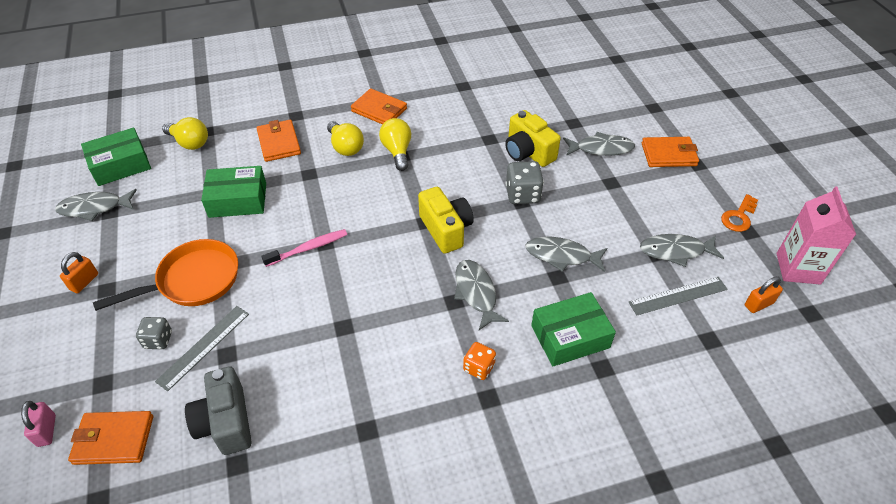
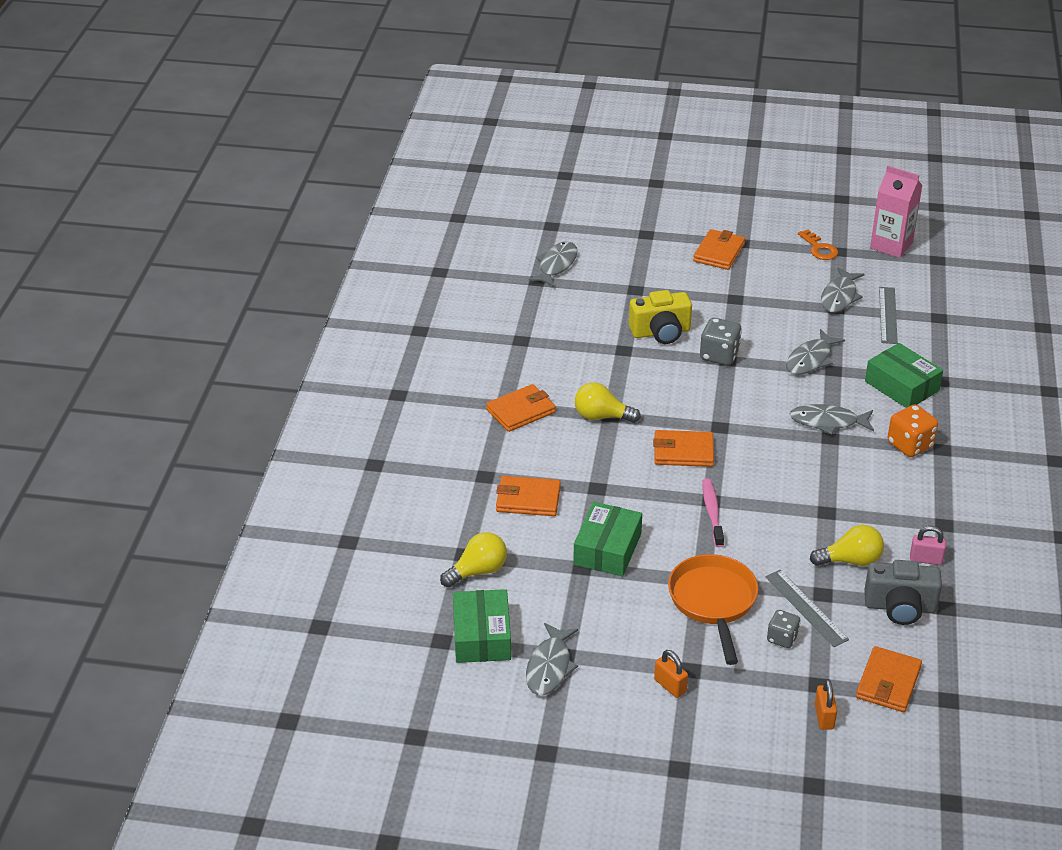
camera: 65 degrees left, 10 degrees down
(46, 430) = (858, 728): pink padlock -> pink padlock (926, 559)
(345, 147) = (569, 451): yellow light bulb -> yellow light bulb (850, 560)
(379, 209) = (683, 452): none -> orange wallet
(446, 229) = (738, 417): yellow camera -> none
(479, 368) = (910, 445): orange dice -> orange dice, size x1.54
(570, 337) = (902, 386): green box -> green box turned 45 degrees counterclockwise
(601, 148) = (685, 287): grey fish -> grey fish (556, 265)
(758, 304) = (916, 280): orange padlock -> orange padlock (824, 717)

